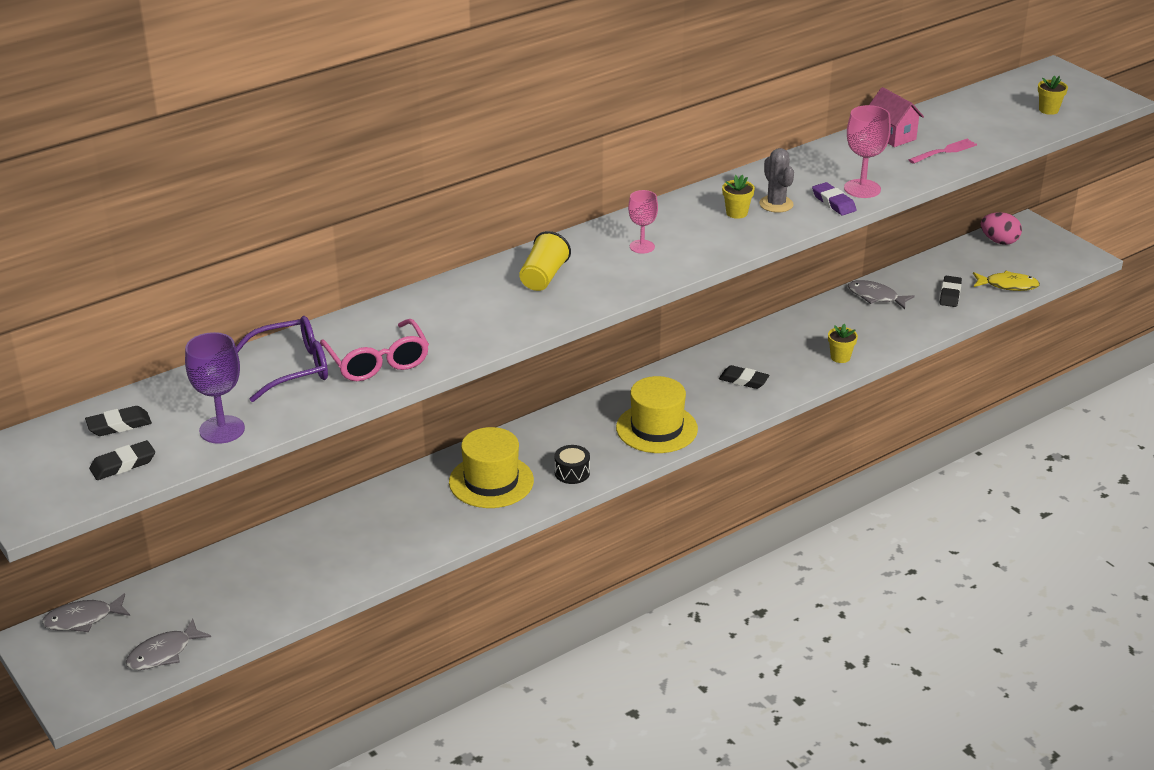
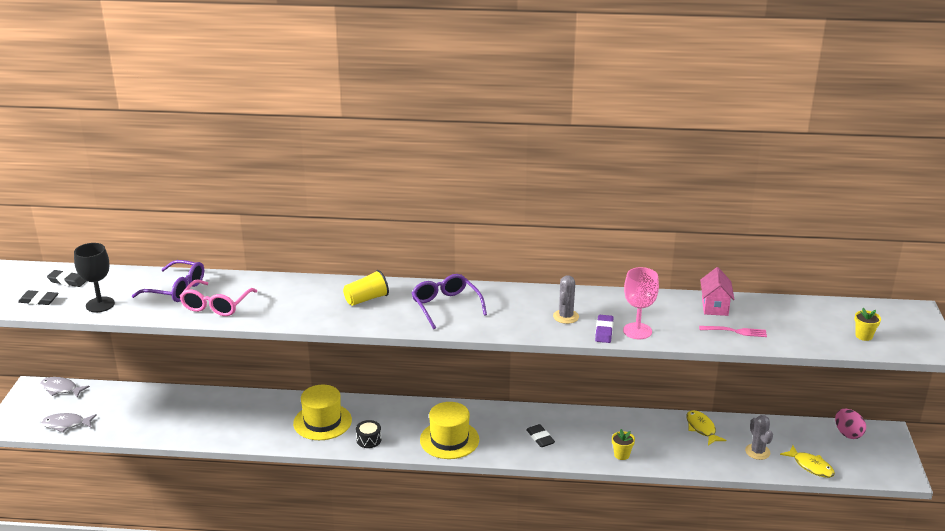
camera: 40 degrees right, 5 degrees down
(222, 430) = (100, 304): purple goblet -> black goblet
(642, 247) = (446, 306): pink goblet -> purple glasses
(736, 213) = (533, 311): yellow flower pot -> none
(875, 297) = (701, 428): grey fish -> yellow fish
(950, 294) = (757, 452): black eraser -> grey cactus

